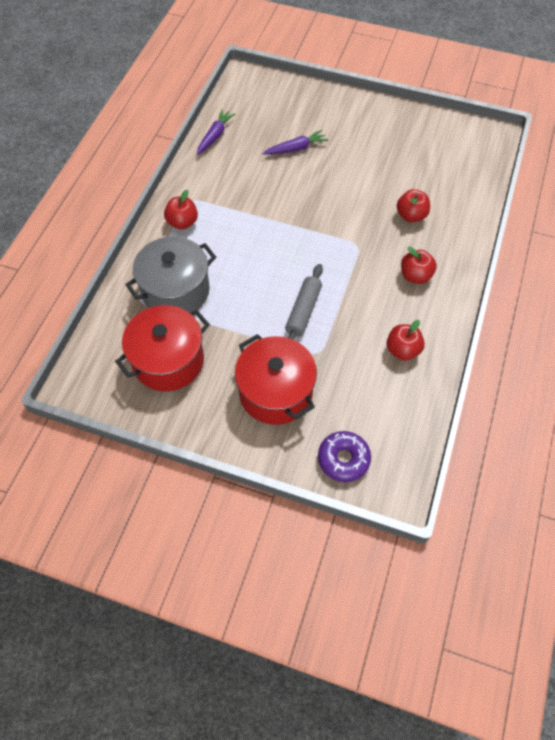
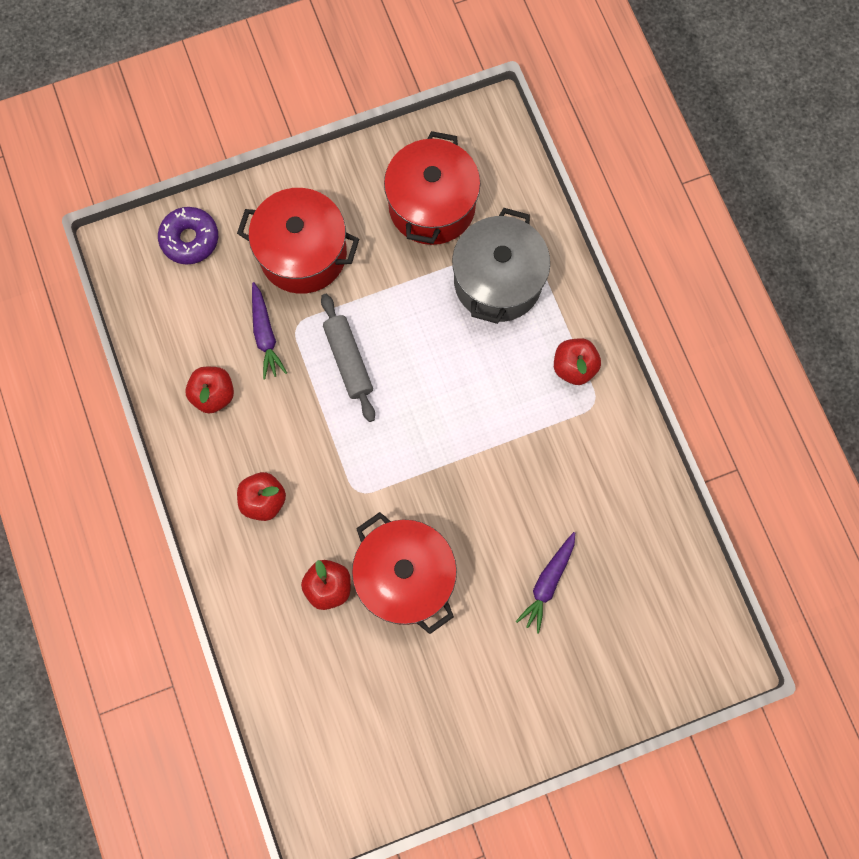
camera: 140 degrees right, 15 degrees up
(215, 136) = (662, 521): purple carrot -> purple carrot (265, 335)
(366, 194) = (405, 577): none -> red pot

